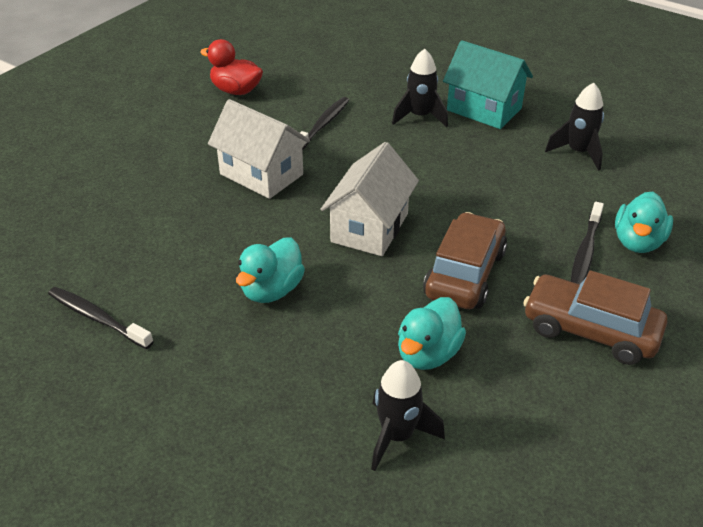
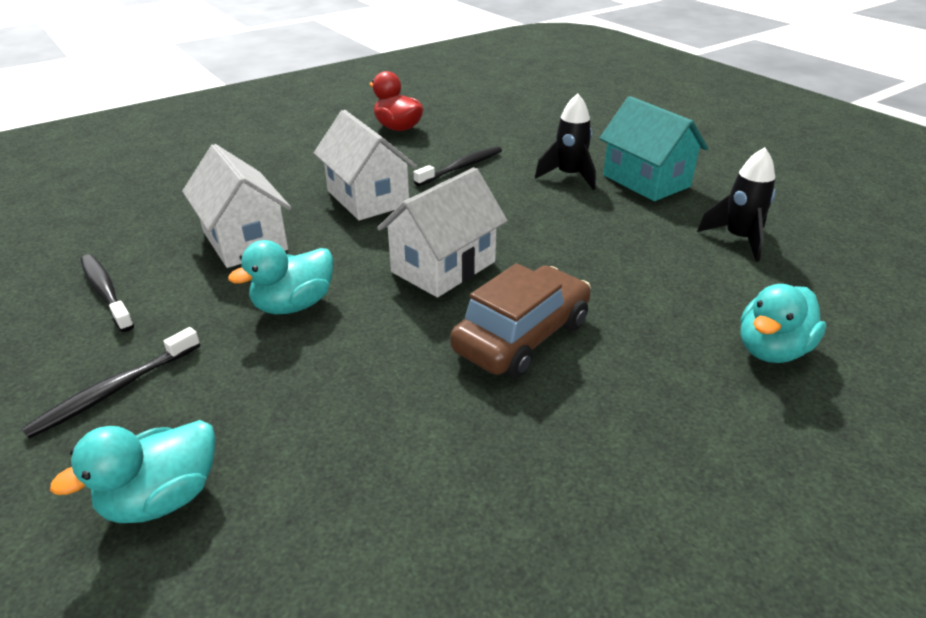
camera: 20 degrees right, 5 degrees down
(182, 241) = (244, 241): none -> white house
(397, 436) = (311, 505): black rocket -> none
(428, 354) = (418, 415): turquoise duck -> turquoise duck (162, 498)
(585, 252) = (692, 346): black toothbrush -> black toothbrush (114, 390)
(590, 330) = (649, 442): brown car -> none

